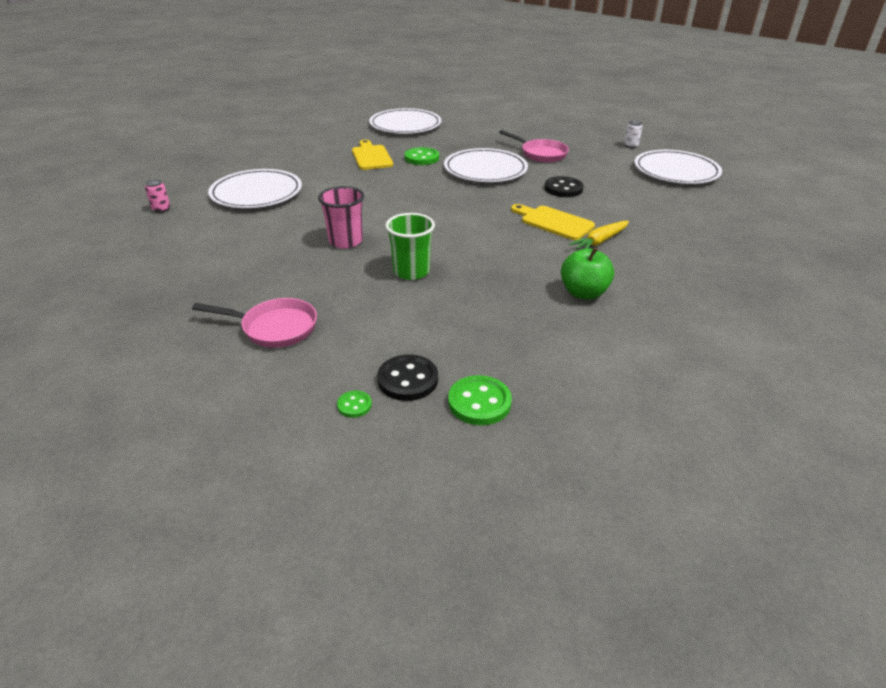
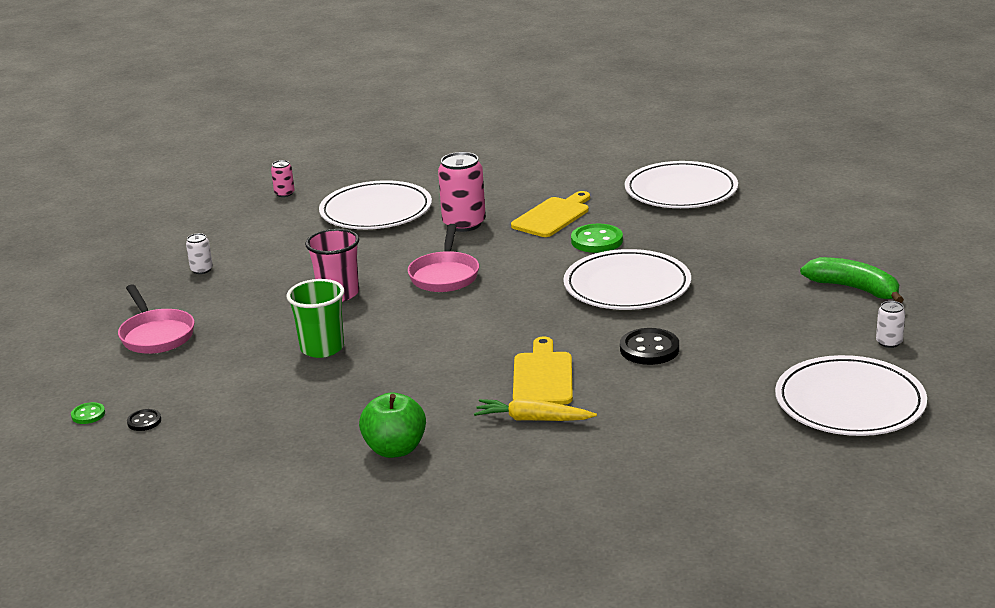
camera: 55 degrees right, 10 degrees down
(208, 275) = (201, 270): none -> white can
(331, 178) = (464, 224): none -> pink can
(408, 380) = (144, 421): black button -> black button, size x0.54
(479, 402) = (145, 465): green button -> none
(540, 154) = (738, 297): pink pan -> pink pan (445, 275)
(570, 133) = (854, 289): none -> green banana

